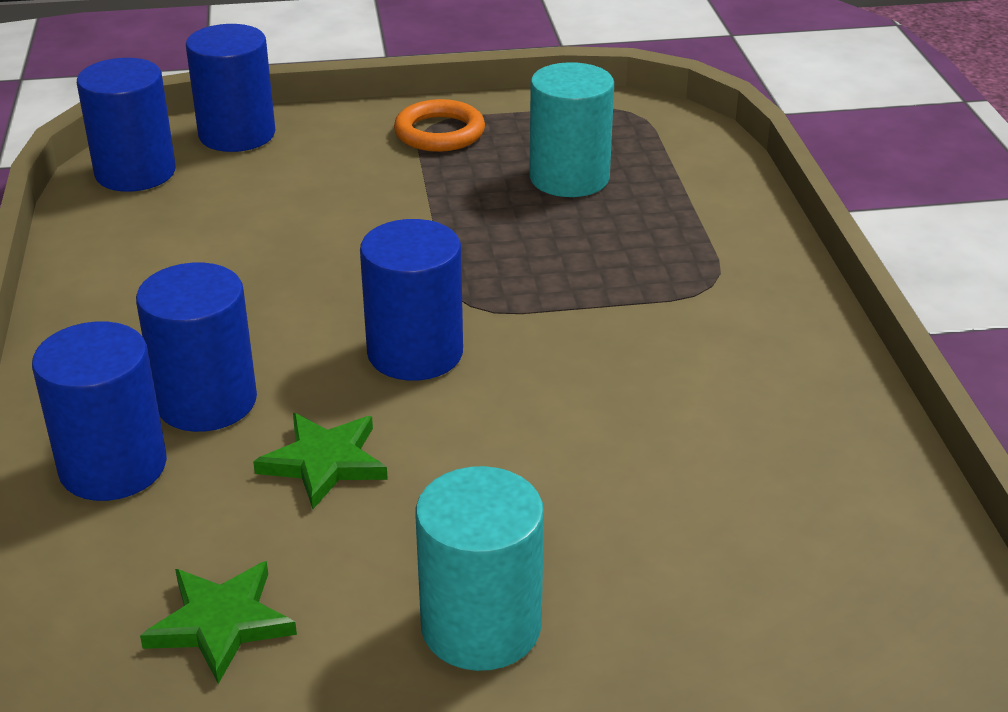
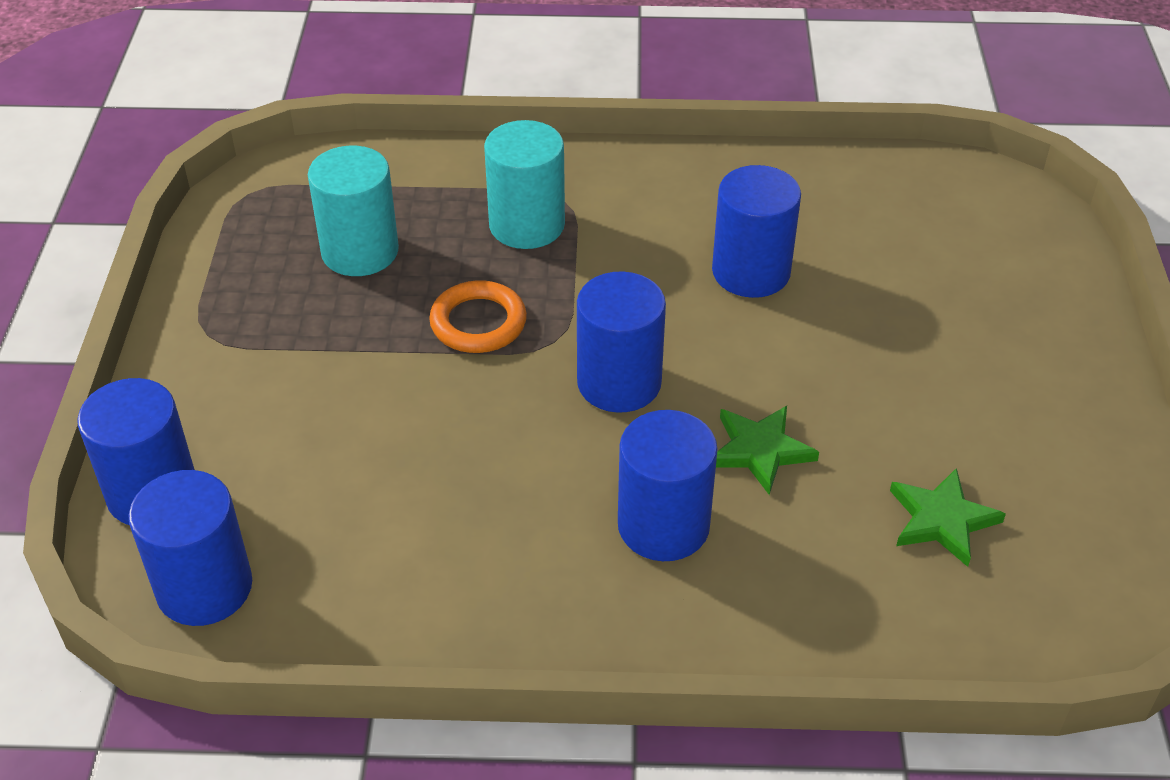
camera: 80 degrees left, 10 degrees up
(113, 467) = (748, 592): blue cylinder -> blue cylinder (751, 272)
(439, 133) = (228, 328): orange ring -> orange ring (478, 323)
(481, 626) = (947, 379): turquoise cylinder -> turquoise cylinder (527, 225)

